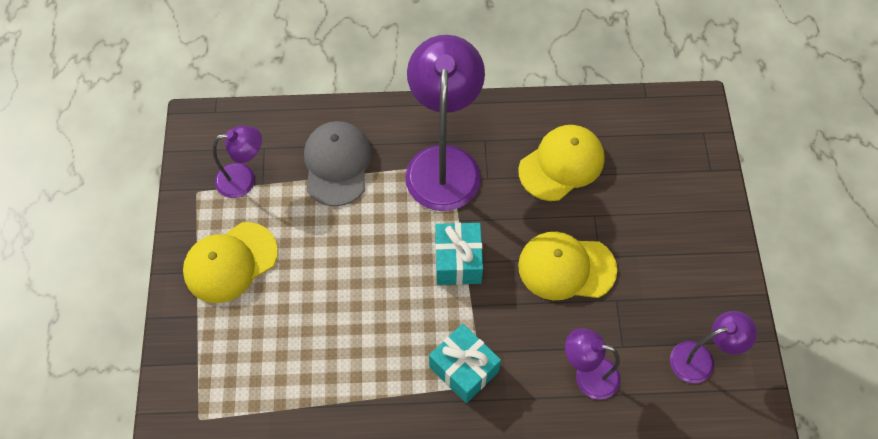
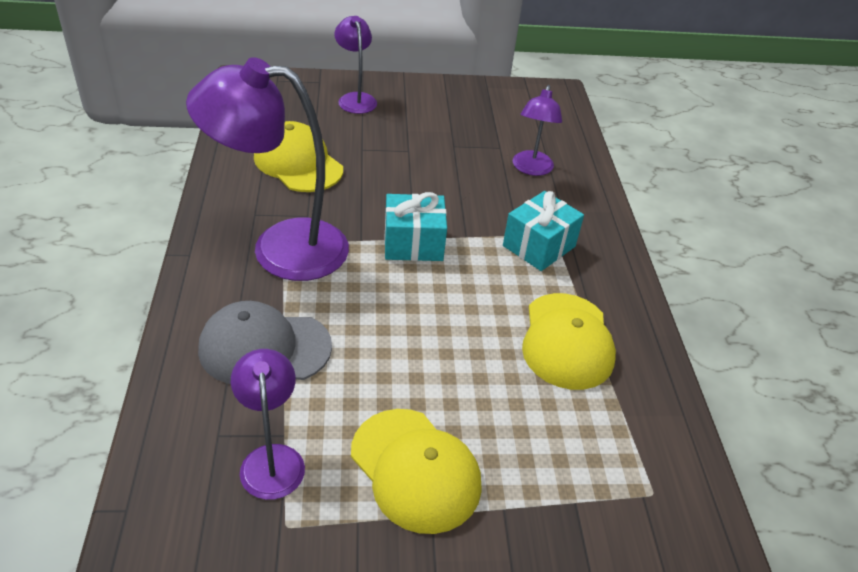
camera: 95 degrees left, 20 degrees down
(566, 267) = (420, 171): yellow cap -> yellow cap (567, 341)
(701, 359) = (506, 110): purple lamp -> purple lamp (355, 99)

